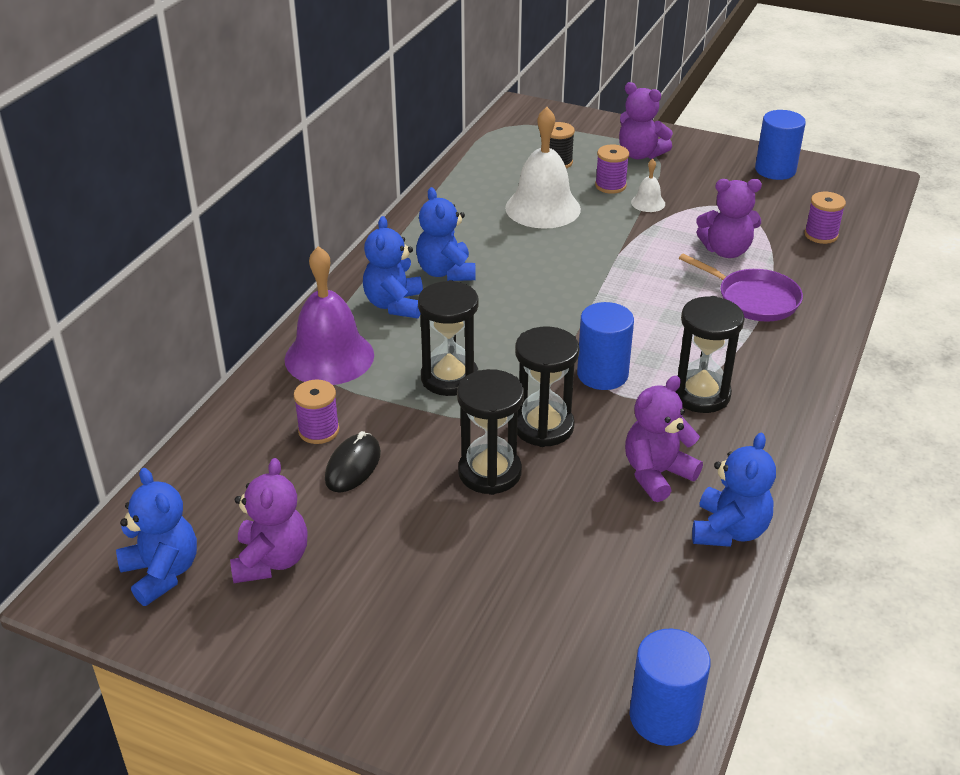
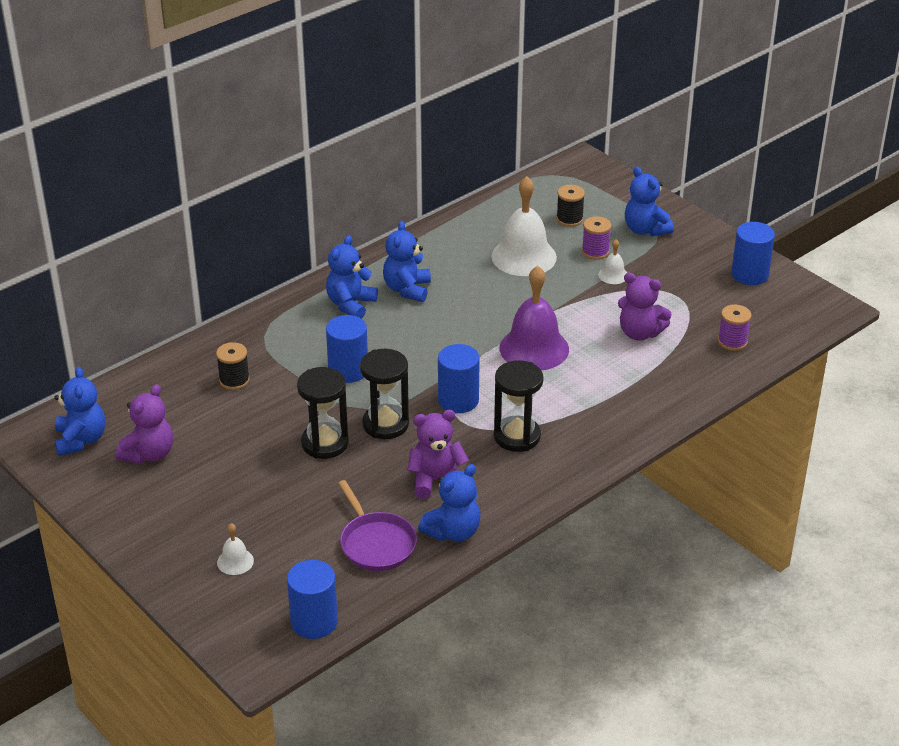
camera: 25 degrees right, 0 degrees up
(319, 430) = (234, 380): purple spool -> black spool
(329, 357) = (277, 330): purple bell -> purple bell (534, 348)
(353, 466) = (239, 411): black mouse -> none
(449, 378) = (348, 370): black hourglass -> blue cylinder
(495, 670) = (235, 561): none -> white bell
(640, 154) = (645, 230): purple teddy bear -> blue teddy bear
(754, 299) = (625, 378): purple pan -> purple pan (376, 543)

